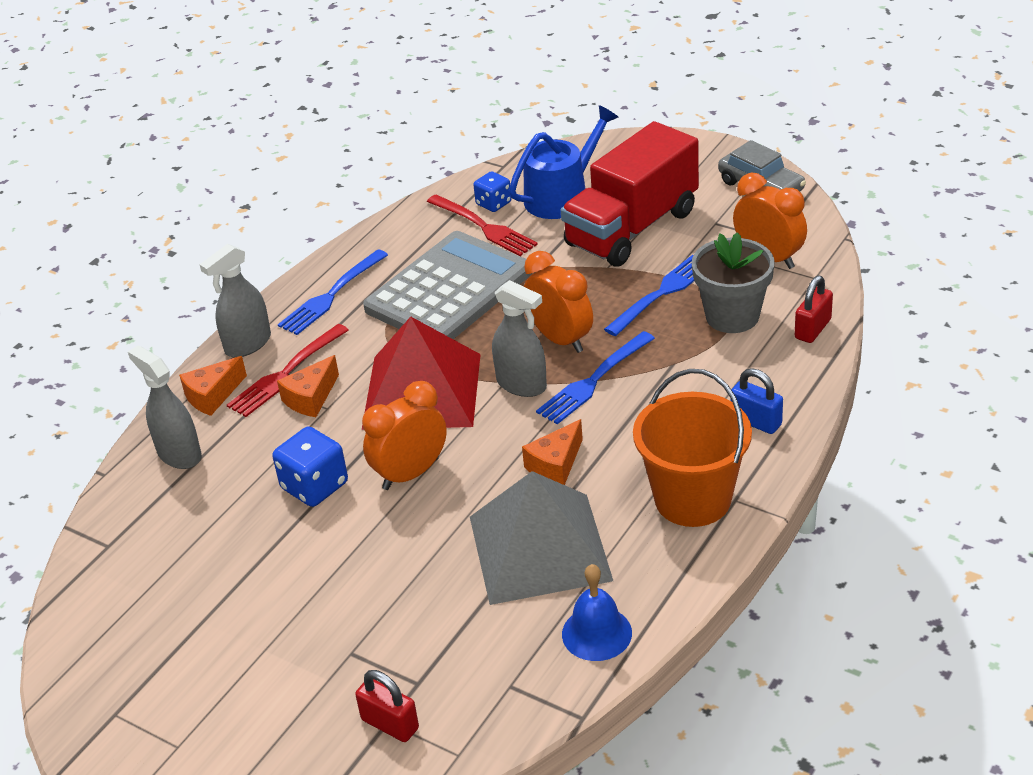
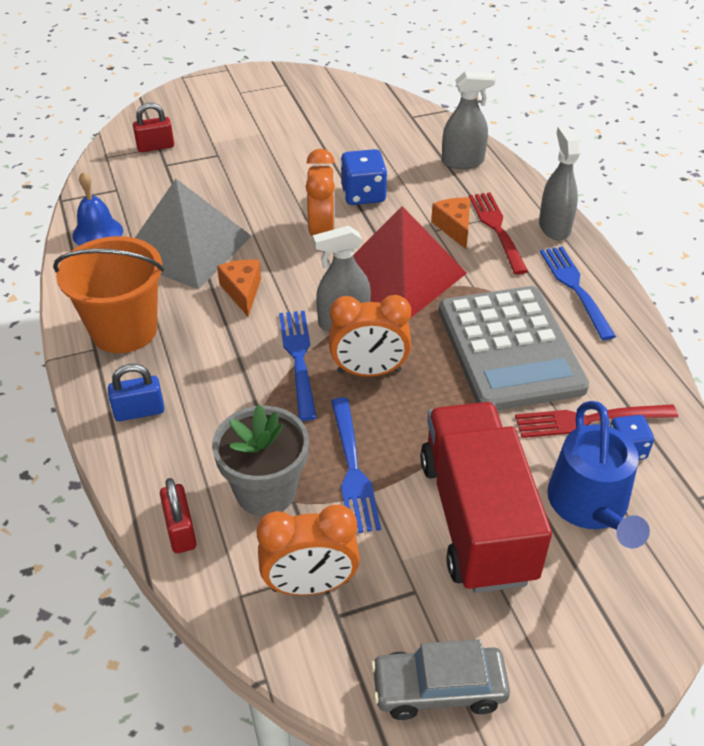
camera: 125 degrees right, 5 degrees up
(212, 396) = (509, 193): orange cheese -> none

